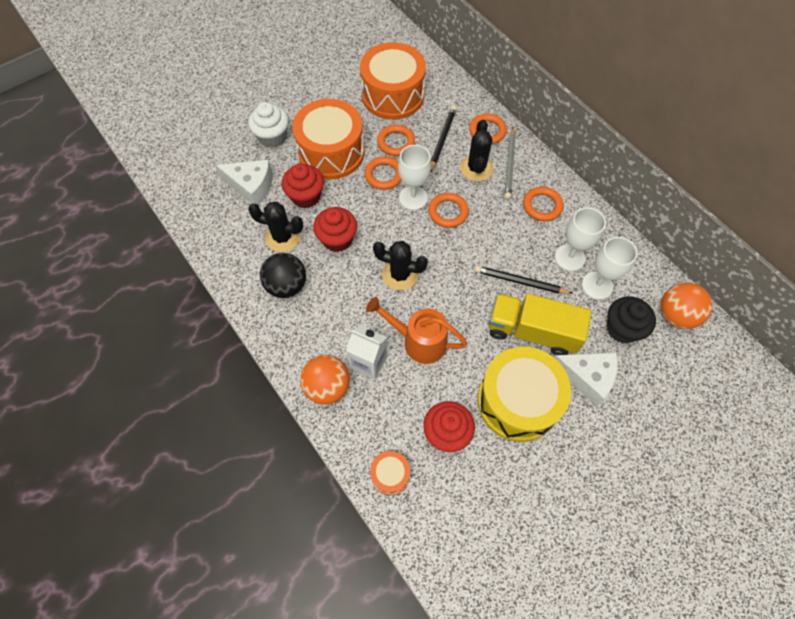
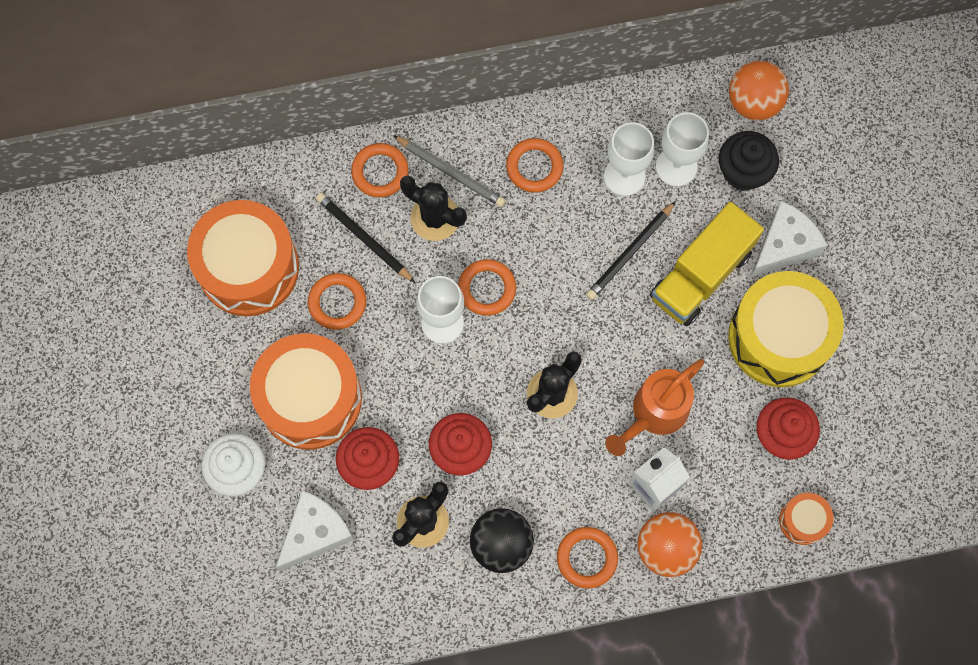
camera: 65 degrees left, 10 degrees up
(384, 175) = (386, 344): orange ring -> orange ring (587, 558)

